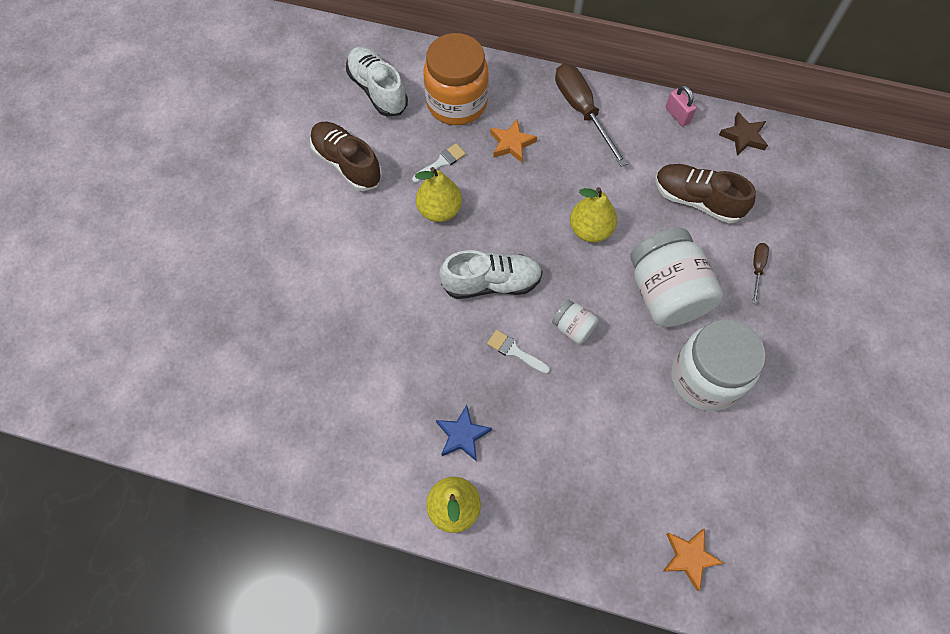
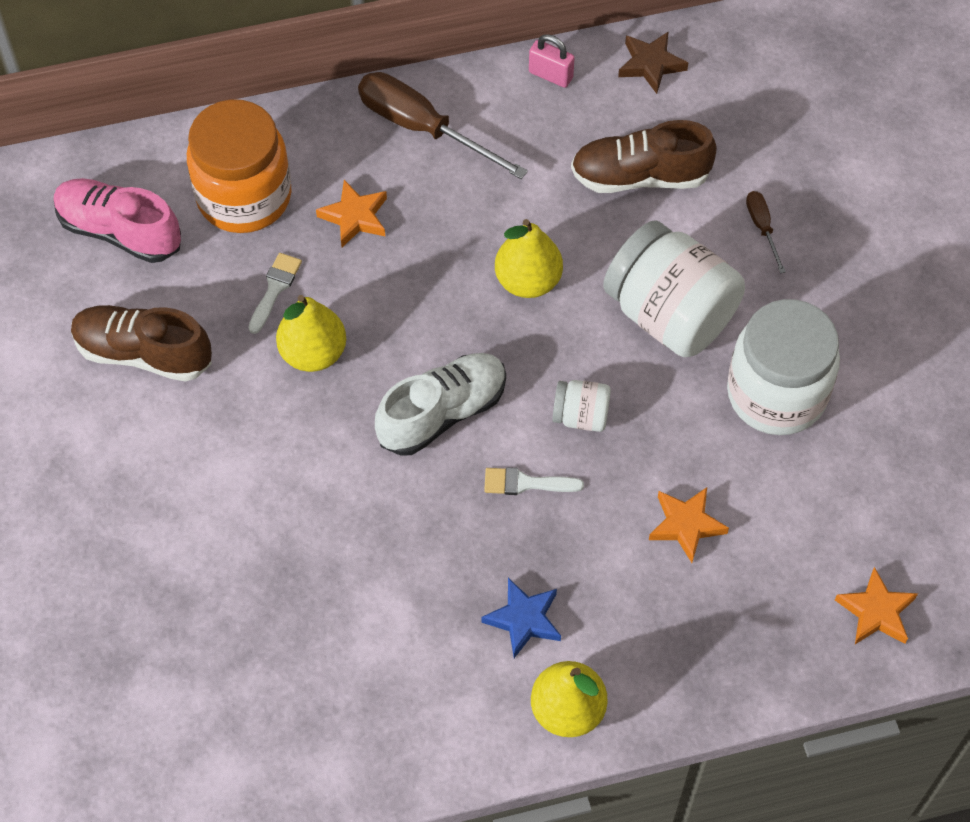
camera: 30 degrees left, 5 degrees down
(377, 90) = (119, 231): white shoe -> pink shoe
(598, 431) = (686, 525): none -> orange star

